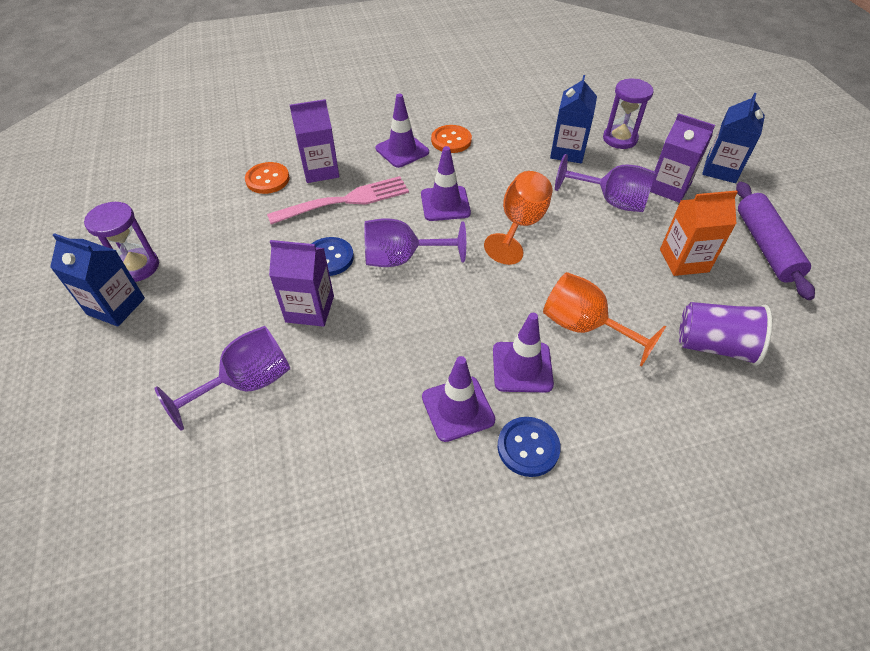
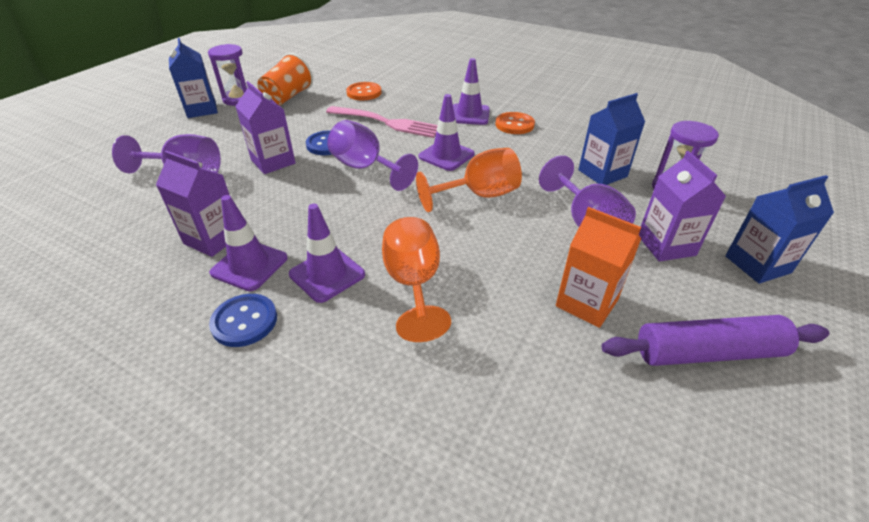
camera: 45 degrees right, 10 degrees down
(194, 231) = (288, 97): none -> orange cup
(320, 170) = (400, 102): purple carton -> purple carton (213, 239)
(714, 346) = (503, 382): purple cup -> none
(765, 246) = (708, 352): purple rolling pin -> purple rolling pin turned 45 degrees clockwise

